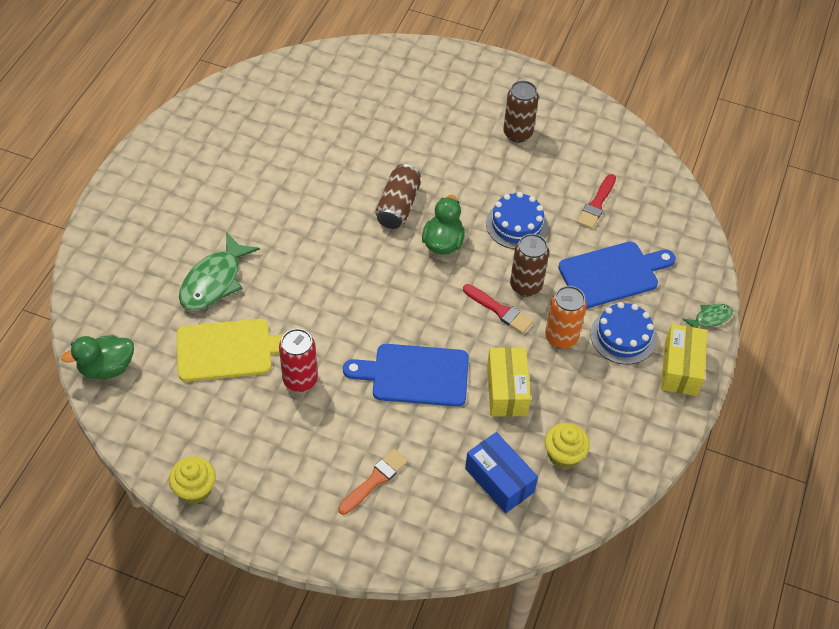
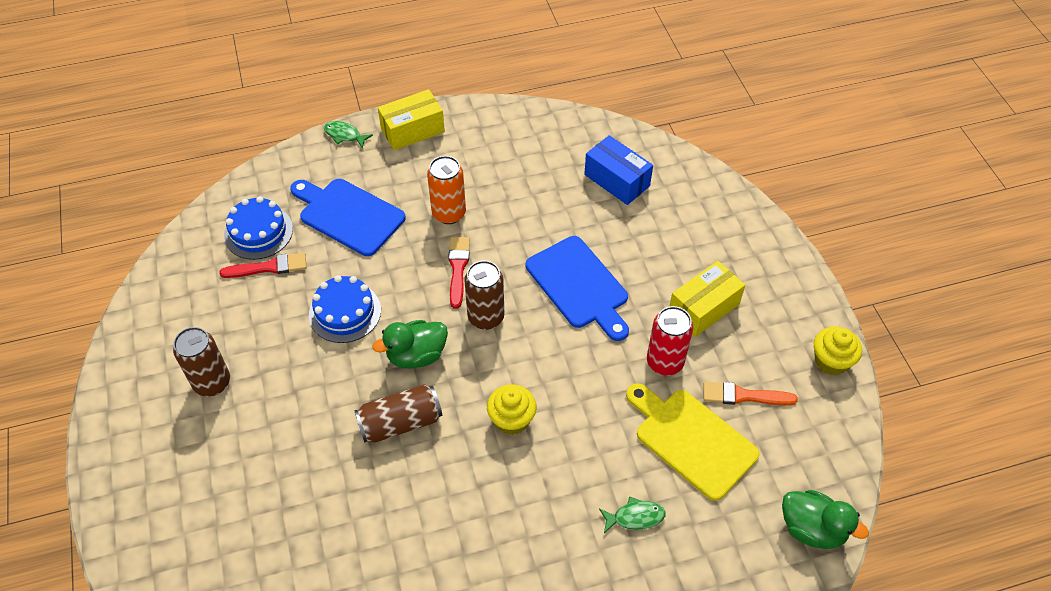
camera: 125 degrees left, 0 degrees up
(214, 281) = (635, 517): green fish -> green fish, size x0.52
(374, 480) = (696, 251): orange brush -> orange brush (744, 396)
(499, 480) = (617, 180): blue box -> blue box turned 60 degrees counterclockwise
(506, 390) = (534, 219): yellow box -> yellow box (703, 308)
(526, 286) = (414, 265): brown can -> brown can (486, 317)
(563, 455) = (558, 157): yellow cupcake -> yellow cupcake (511, 419)
(623, 336) = (411, 177): blue cake -> blue cake (258, 232)

